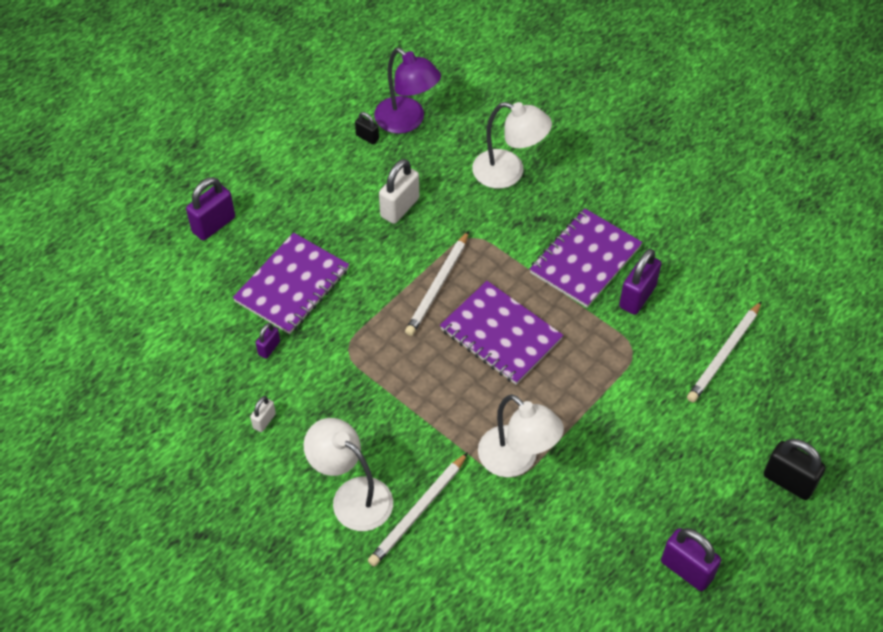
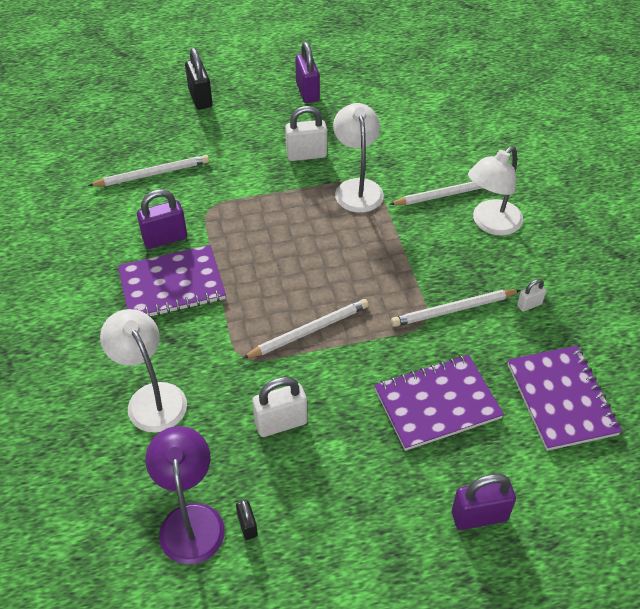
camera: 145 degrees left, 5 degrees down
(269, 348) = (492, 359): purple padlock -> none
(329, 375) = (453, 310): none -> white pencil
(352, 496) = (490, 224): white lamp -> white lamp turned 60 degrees clockwise
(501, 334) = (293, 268): purple notebook -> purple notebook (561, 399)
(603, 472) = (306, 154): none -> white padlock

